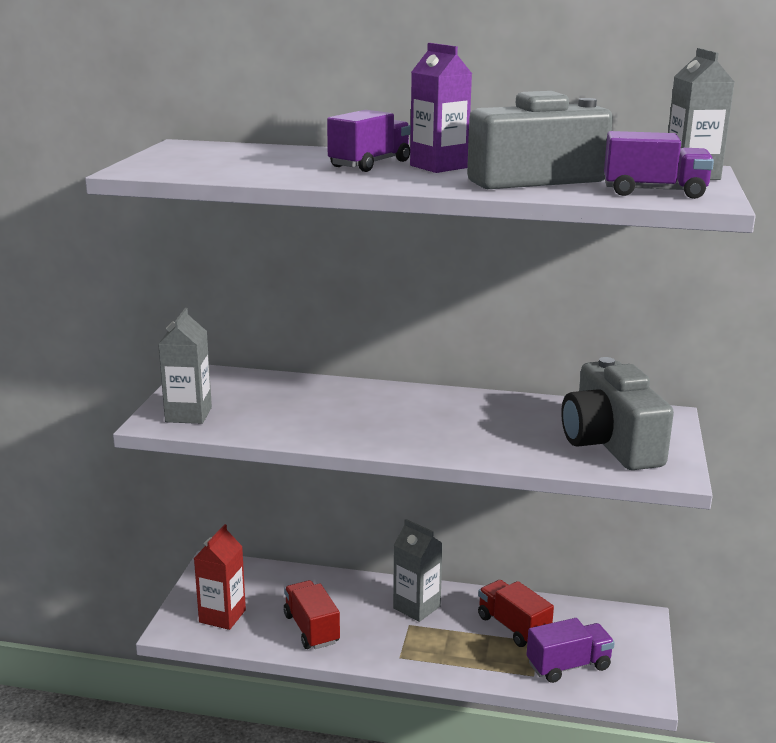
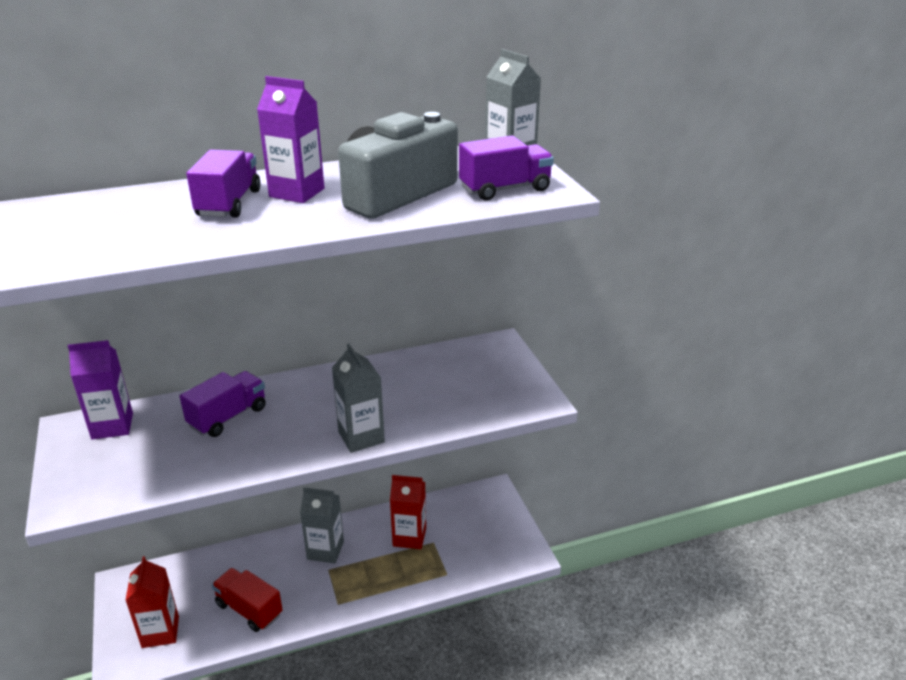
camera: 30 degrees left, 10 degrees up
(188, 415) = (92, 483): grey carton -> grey carton (361, 437)
(234, 382) = (112, 426): none -> purple carton
(513, 627) = (409, 537): red truck -> red carton
(568, 666) = (467, 554): purple truck -> purple truck (228, 417)
(610, 443) = (478, 386): grey camera -> none

